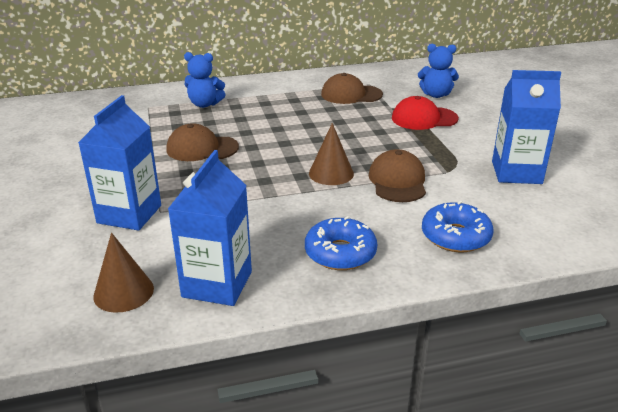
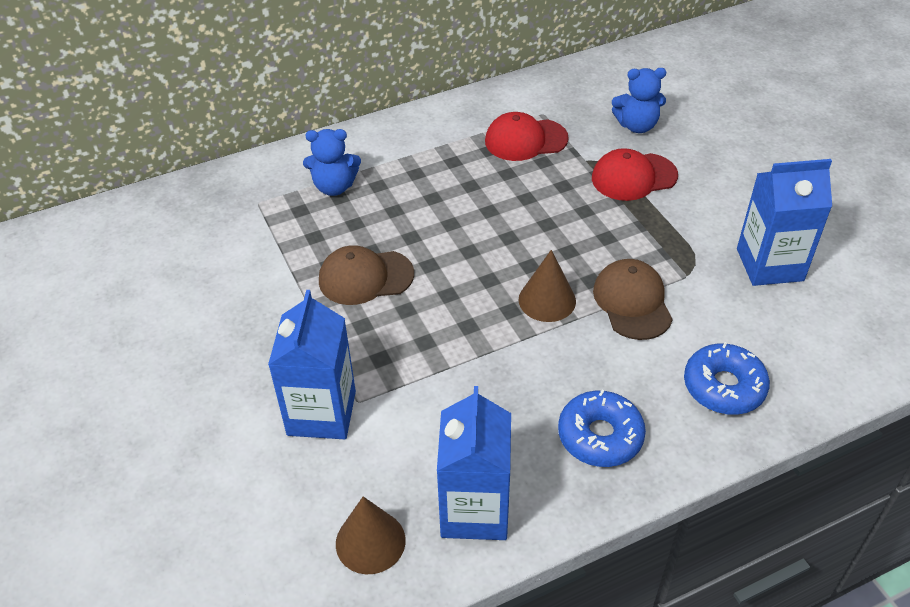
camera: 10 degrees left, 15 degrees up
(351, 94) = (525, 140): brown cap -> red cap

